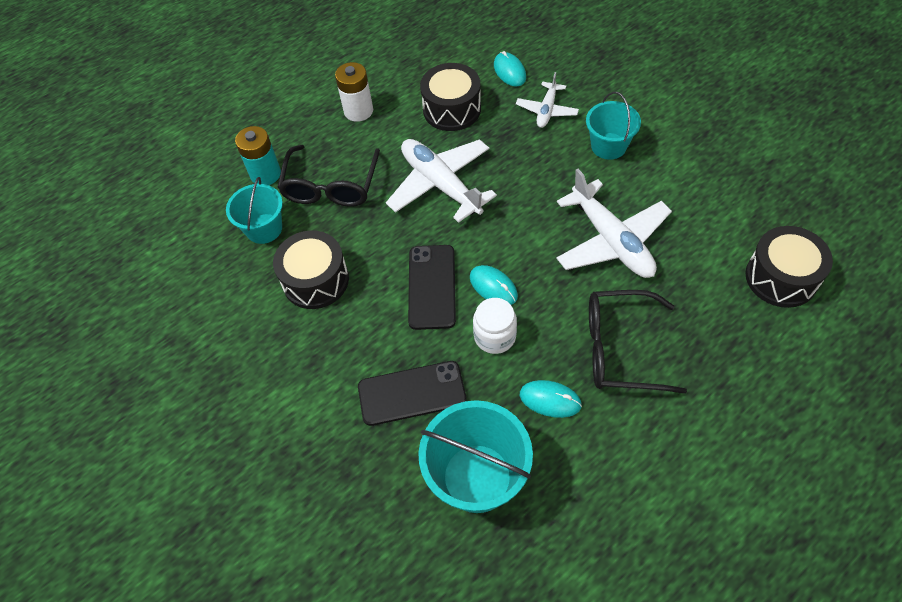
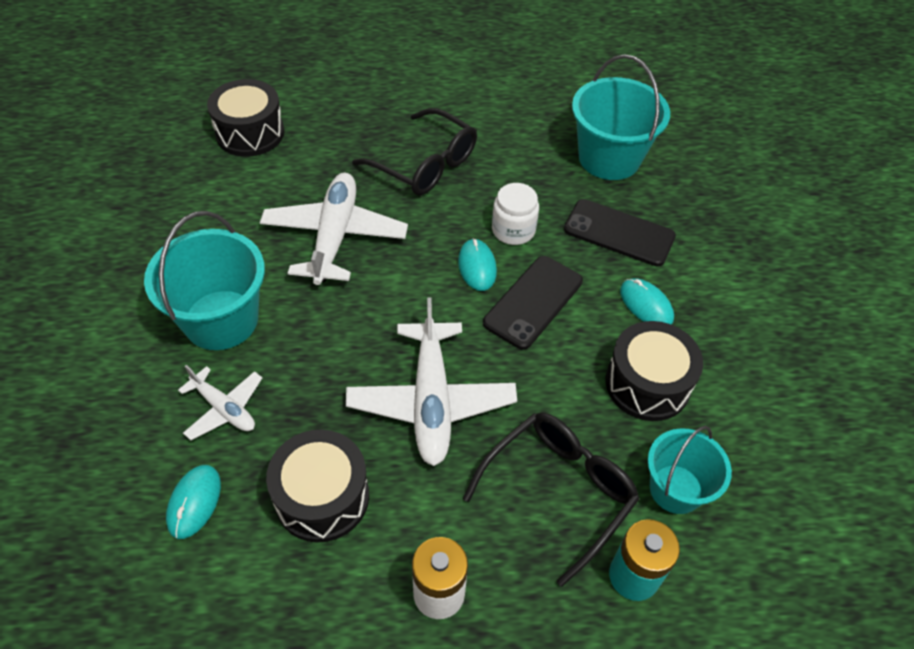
camera: 150 degrees left, 5 degrees down
(546, 110) = (224, 409): white plane -> white plane turned 75 degrees clockwise
(550, 400) = (512, 167): turquoise mouse -> turquoise mouse (646, 305)
(608, 146) = (221, 320): turquoise bucket -> turquoise bucket, size x1.57

